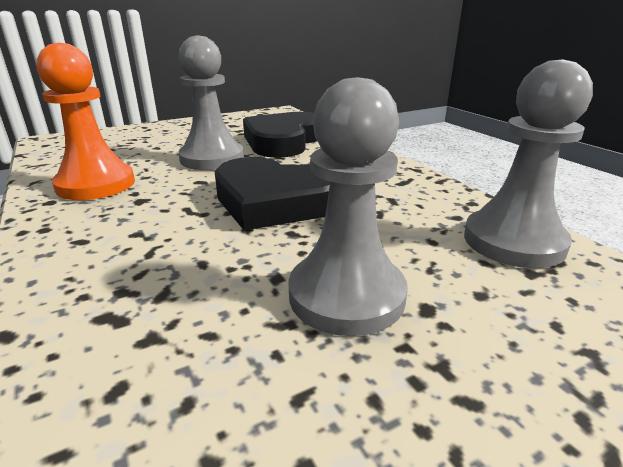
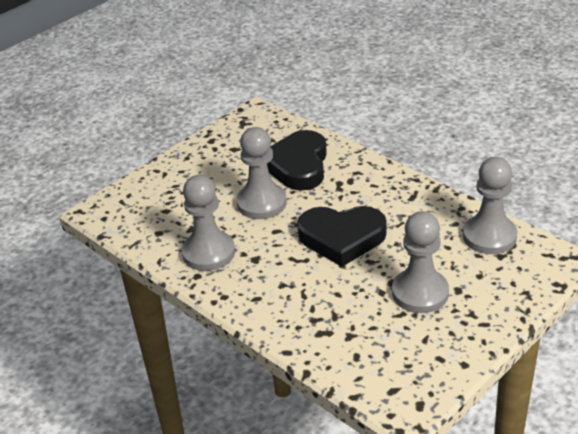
camera: 15 degrees left, 10 degrees up
(96, 184) = (208, 253): orange pawn -> grey pawn

